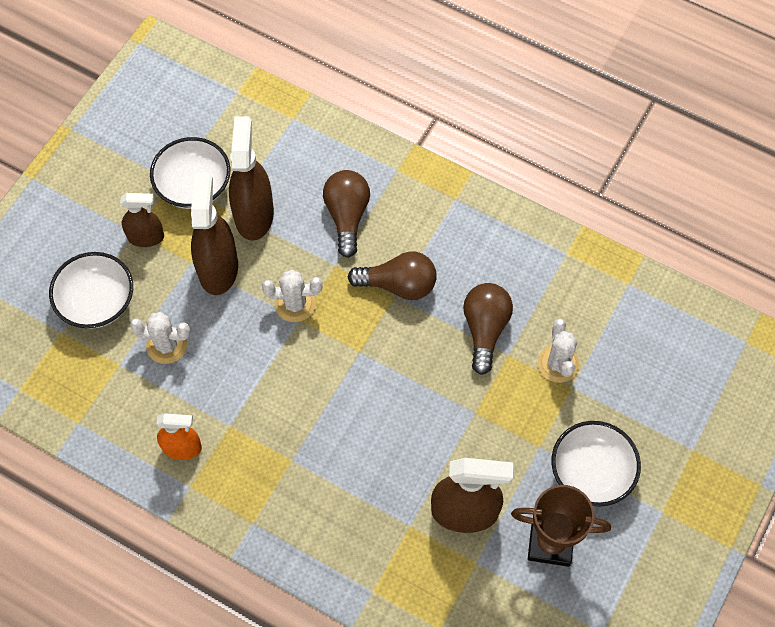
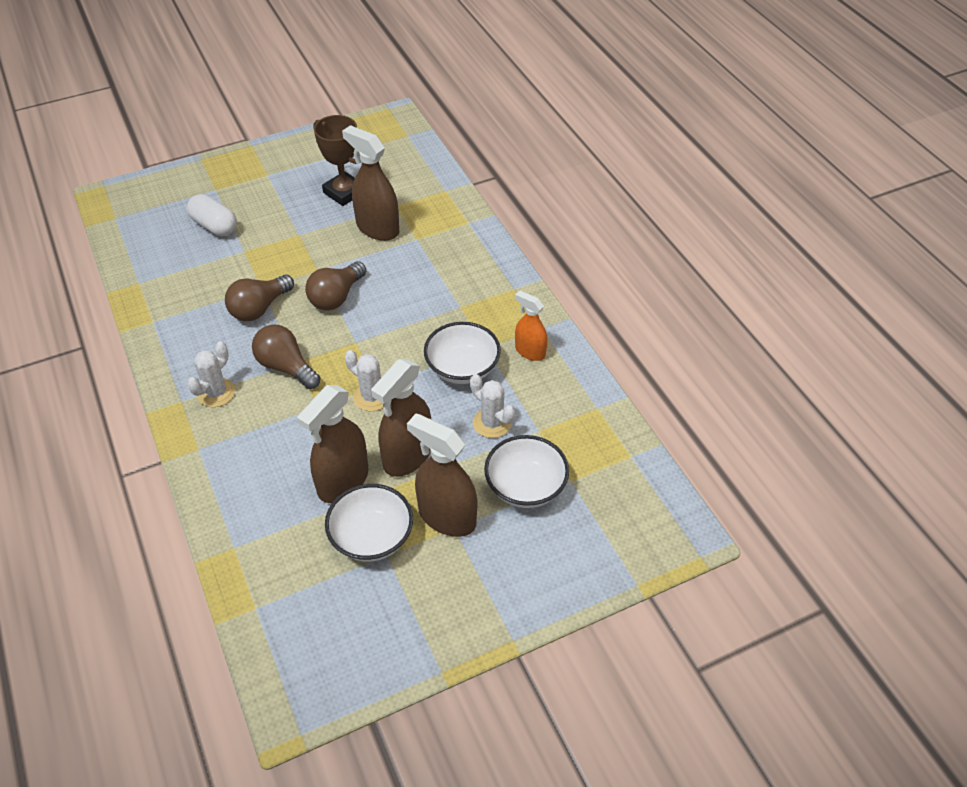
camera: 145 degrees left, 15 degrees down
(146, 237) = (447, 517): brown spray bottle -> brown spray bottle, size x1.66
(347, 216) = (273, 436): brown light bulb -> brown light bulb (336, 297)
(558, 363) = (237, 266): white cactus -> white cactus (216, 393)
(591, 472) = (284, 208): white bowl -> white bowl (462, 368)
(636, 398) = (214, 226): none -> white capsule

